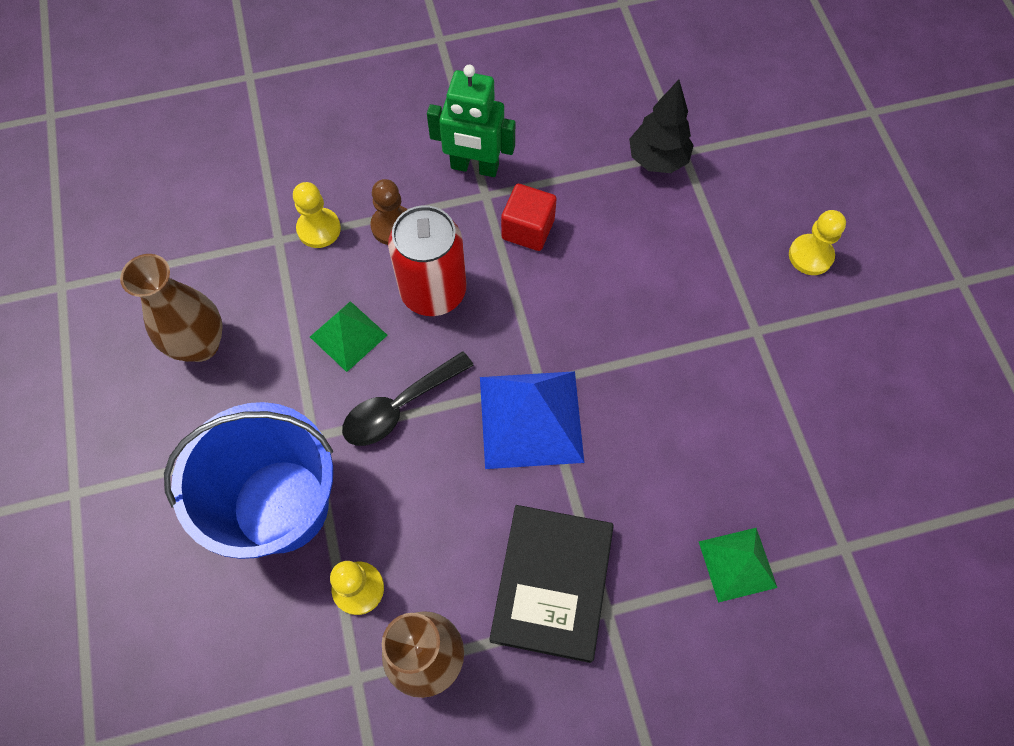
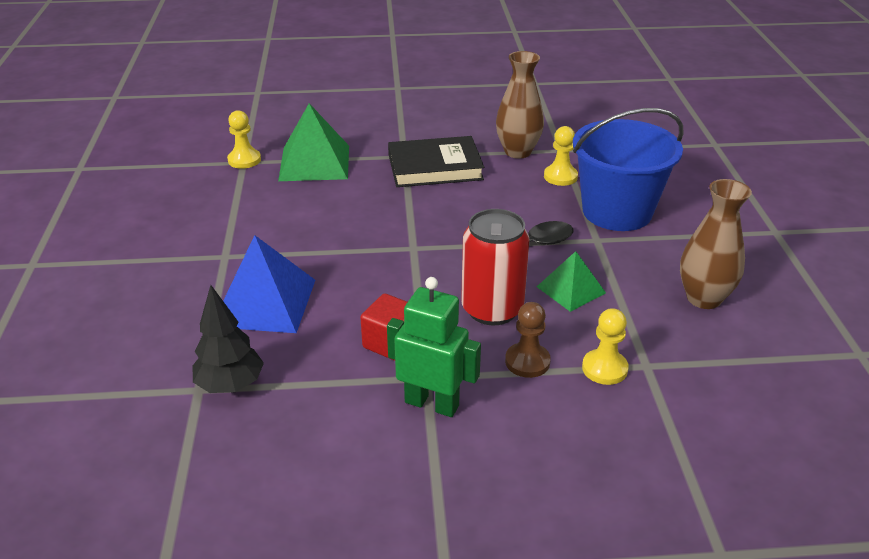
camera: 170 degrees left, 30 degrees down
(530, 419) = (427, 230): blue pyramid -> blue pyramid (265, 302)
(552, 584) = (435, 167): black book -> black book turned 60 degrees clockwise
(737, 564) = (315, 163): green pyramid -> green pyramid, size x1.69
(810, 256) = (141, 294): yellow pawn -> yellow pawn (244, 160)

